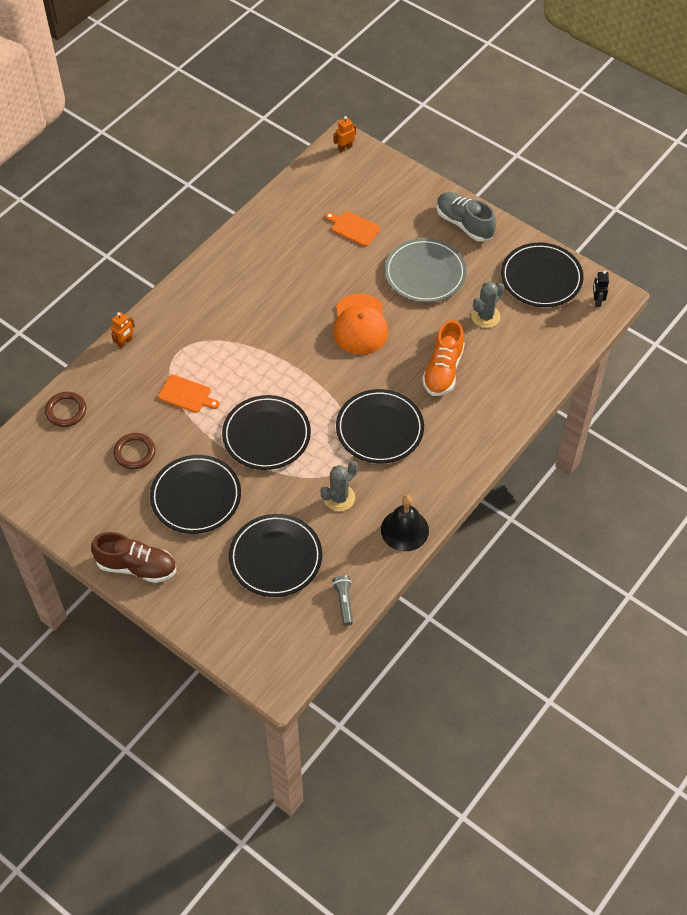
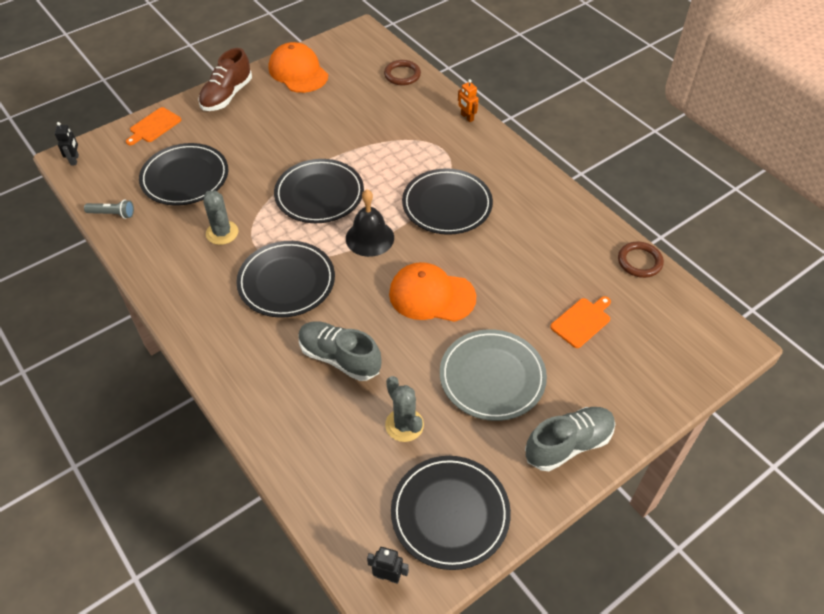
camera: 105 degrees right, 5 degrees down
(79, 510) = (298, 72): none -> orange cap
(134, 452) = (340, 108): brown ring -> brown ring (639, 261)
(186, 394) = (390, 148): orange cutting board -> orange cutting board (154, 126)
(196, 496) = (275, 138): black plate -> black plate (447, 204)
(278, 676) = (75, 160): none -> black robot
(345, 148) = (724, 342): orange robot -> none
(404, 530) = (158, 275): black bell -> black bell (369, 238)
(443, 370) = (339, 358): orange shoe -> grey shoe

